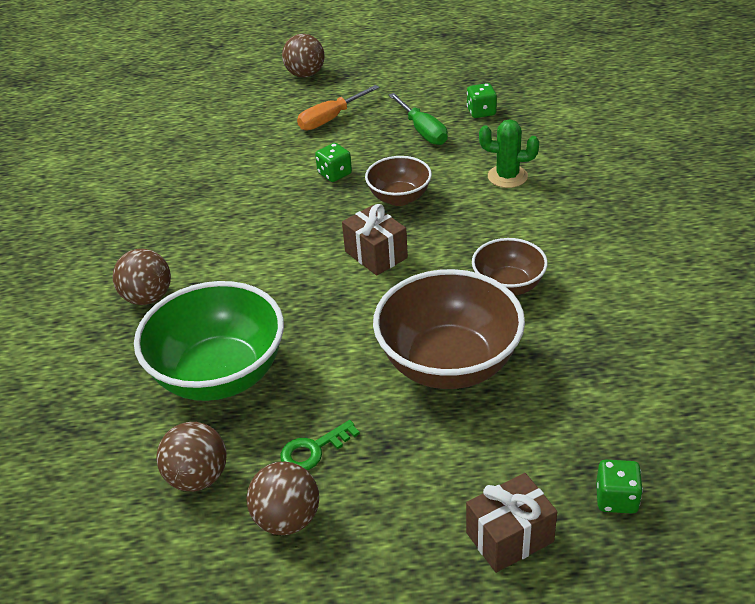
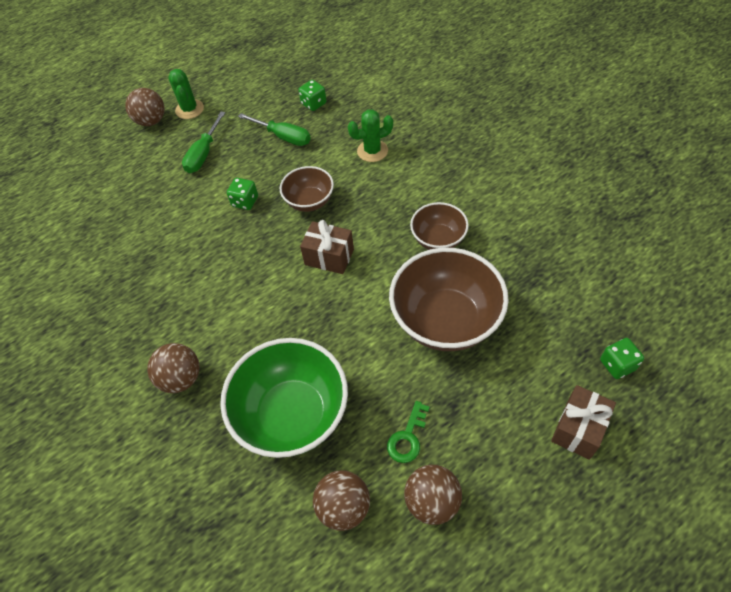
camera: 30 degrees left, 15 degrees up
(330, 119) = (203, 154): orange screwdriver -> green screwdriver
(350, 76) = (189, 109): none -> green cactus

